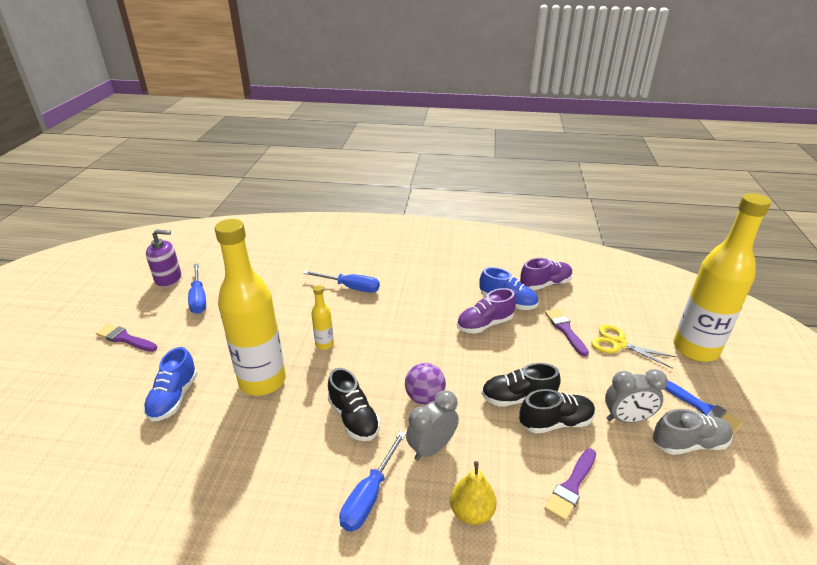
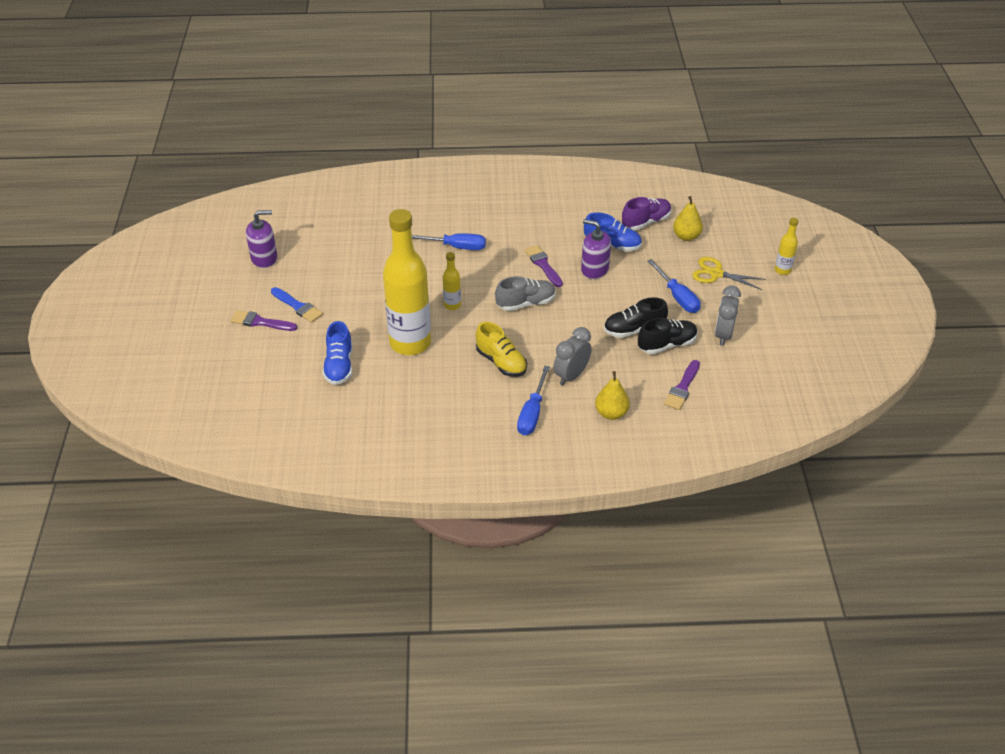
camera: 10 degrees left, 10 degrees up
(198, 298) = (308, 275): blue screwdriver -> blue screwdriver (677, 297)
(353, 418) = (501, 362): black shoe -> yellow shoe
(424, 397) = (555, 339): purple ball -> none
(484, 324) = (594, 269): purple shoe -> purple soap dispenser
(565, 330) = (668, 266): purple brush -> purple brush (543, 265)
(586, 302) = (686, 236): none -> yellow pear
(626, 419) = (723, 335): grey clock -> grey clock turned 120 degrees clockwise
(689, 443) = (771, 347): grey shoe -> grey shoe (526, 303)
(695, 349) = (782, 270): yellow bottle -> yellow bottle, size x0.42
(702, 408) = (783, 319): blue brush -> blue brush (297, 306)

